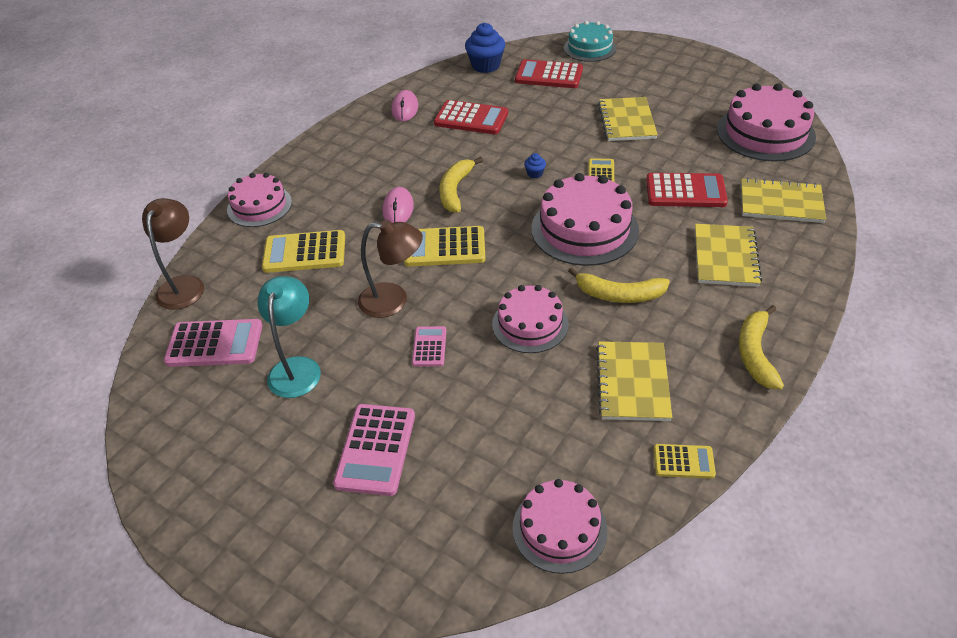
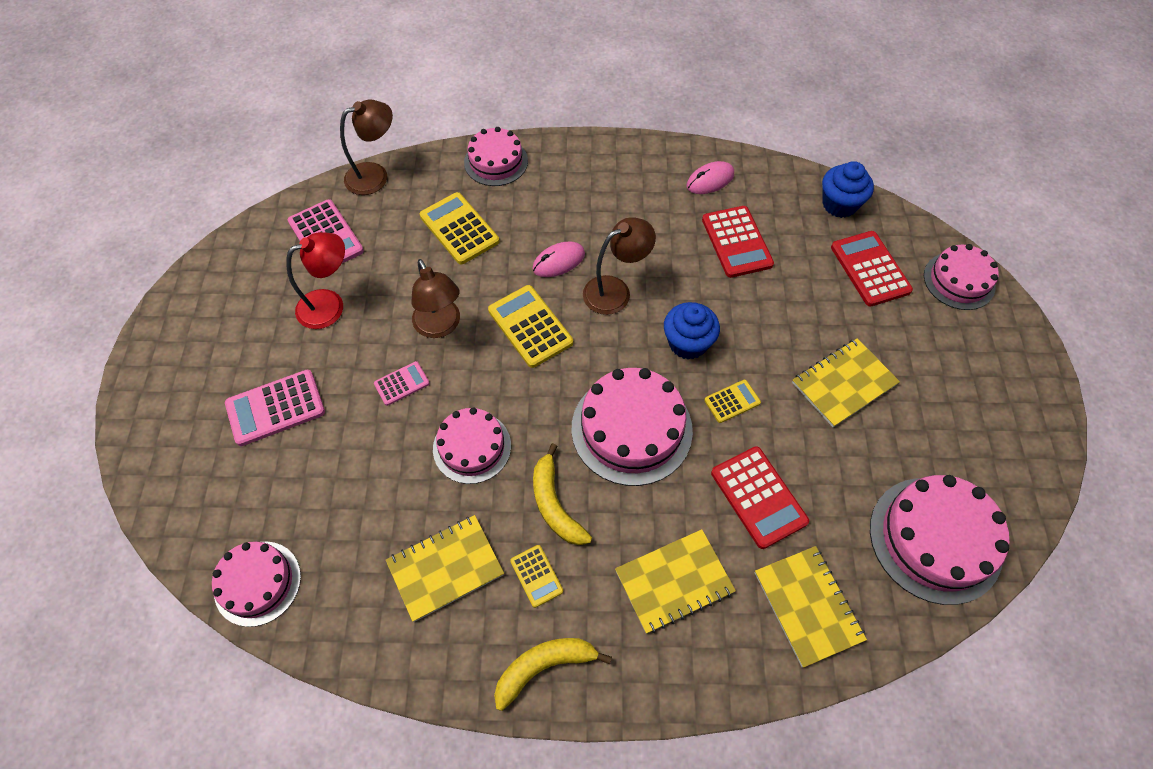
camera: 55 degrees right, 15 degrees up
(297, 368) = (330, 305): turquoise lamp -> red lamp
(455, 190) = (615, 290): yellow banana -> brown lamp
(535, 174) = (687, 343): blue cupcake -> blue cupcake, size x2.19
(589, 48) = (959, 280): turquoise cake -> pink cake
(683, 461) = (372, 653): yellow calculator -> yellow calculator (536, 576)

